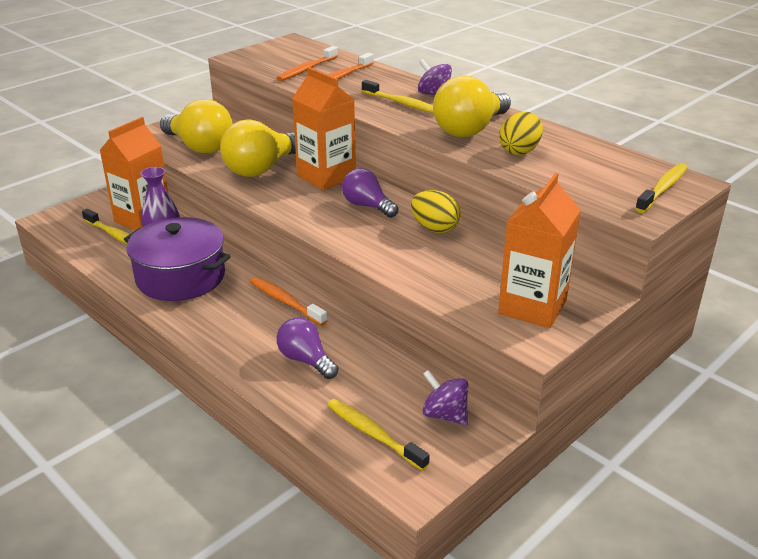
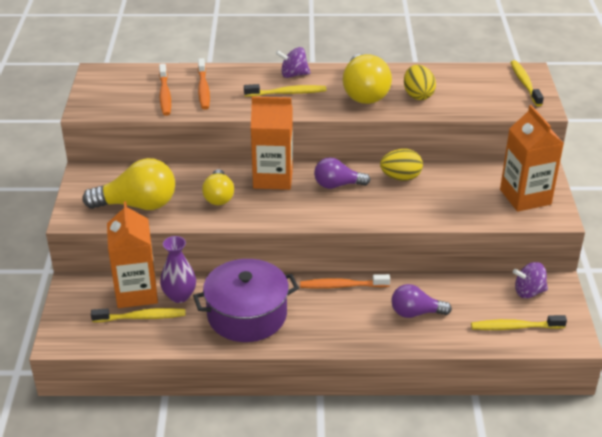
camera: 45 degrees left, 5 degrees up
(262, 168) = (219, 196): yellow light bulb -> yellow light bulb, size x0.62

